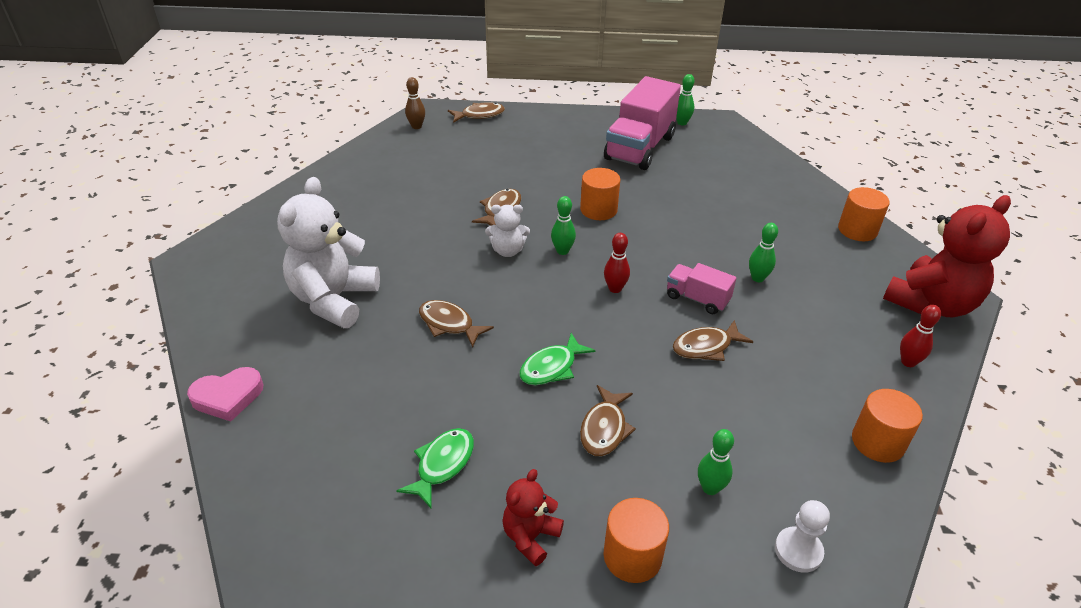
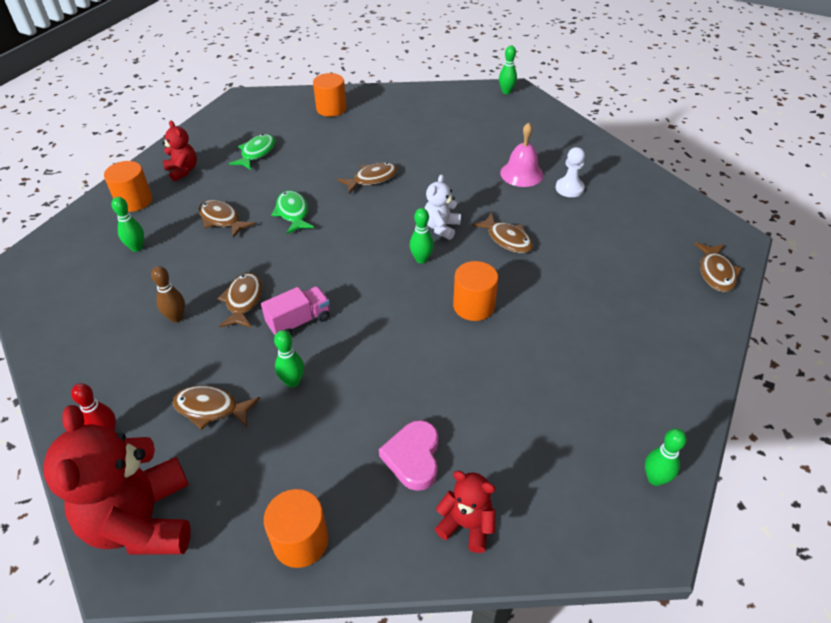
camera: 115 degrees right, 5 degrees up
(196, 266) = (506, 92): none -> green bowling pin
(228, 397) = (370, 95): pink heart -> pink heart (413, 457)
(334, 300) = (433, 137): white teddy bear -> none
(387, 221) = (521, 174): none -> pink bell
(416, 126) = (695, 220): brown bowling pin -> brown bowling pin (176, 318)
(442, 465) = (256, 153): green fish -> green fish turned 120 degrees counterclockwise
(615, 289) = (350, 274): red bowling pin -> none
(639, 148) = (593, 394): pink truck -> none
(777, 175) = (466, 525): none -> red teddy bear
(798, 551) = (63, 266): white pawn -> white pawn (569, 188)
(824, 312) = (211, 408): none -> brown fish
(877, 442) = (73, 354): orange cylinder -> orange cylinder (331, 109)

